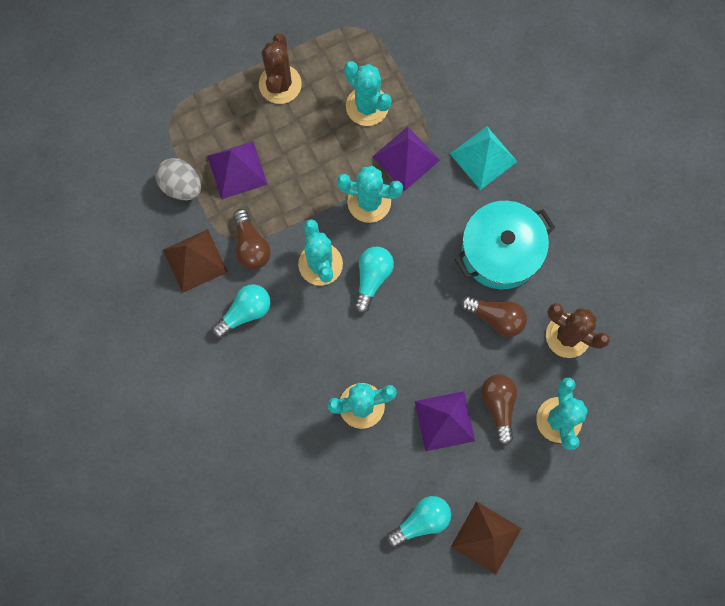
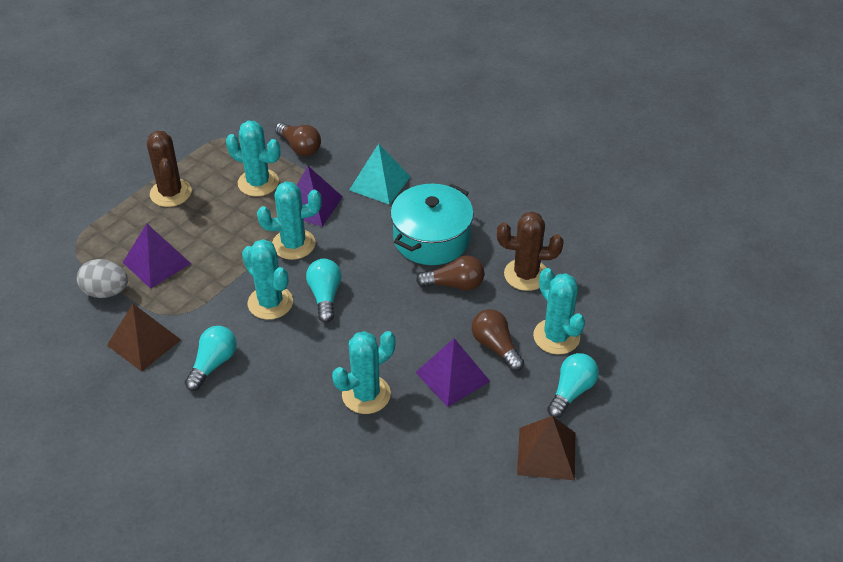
camera: 25 degrees left, 30 degrees down
(251, 246) = (196, 312): brown light bulb -> brown light bulb (299, 147)
(421, 521) = (476, 465): turquoise light bulb -> turquoise light bulb (571, 392)

